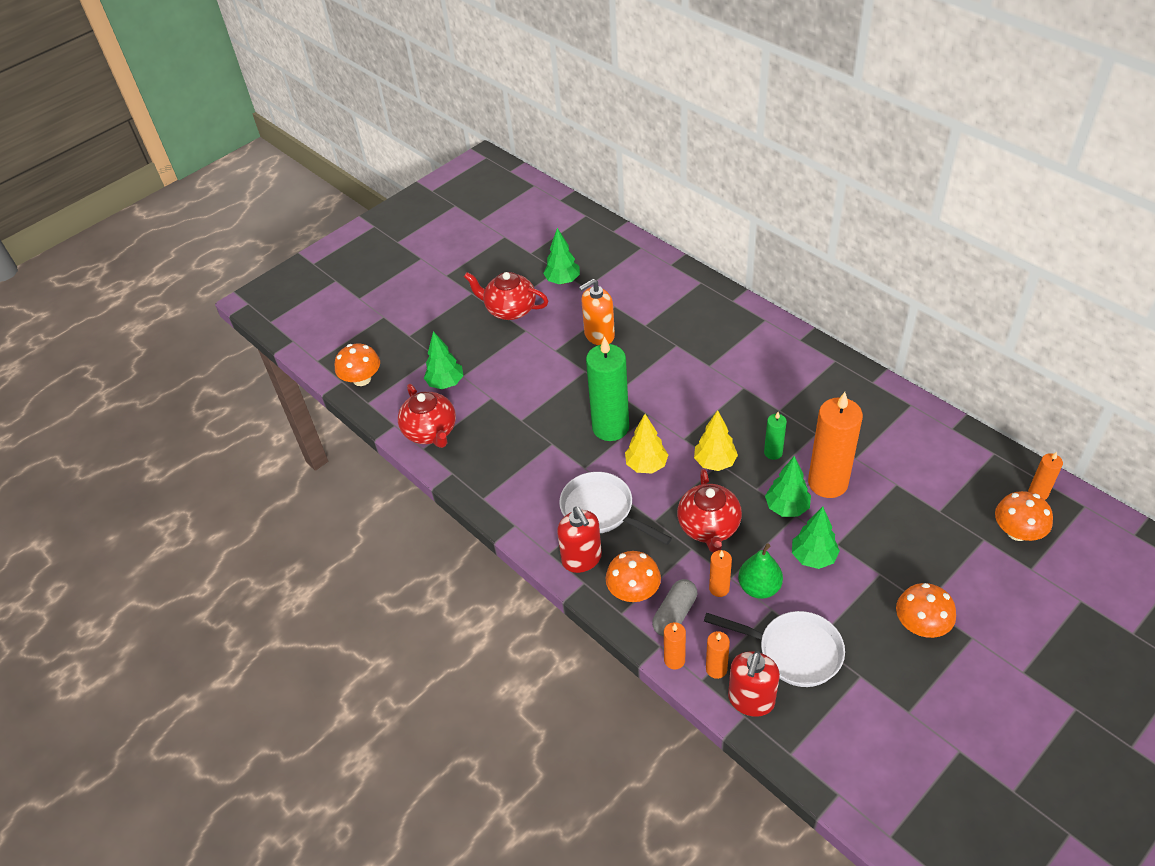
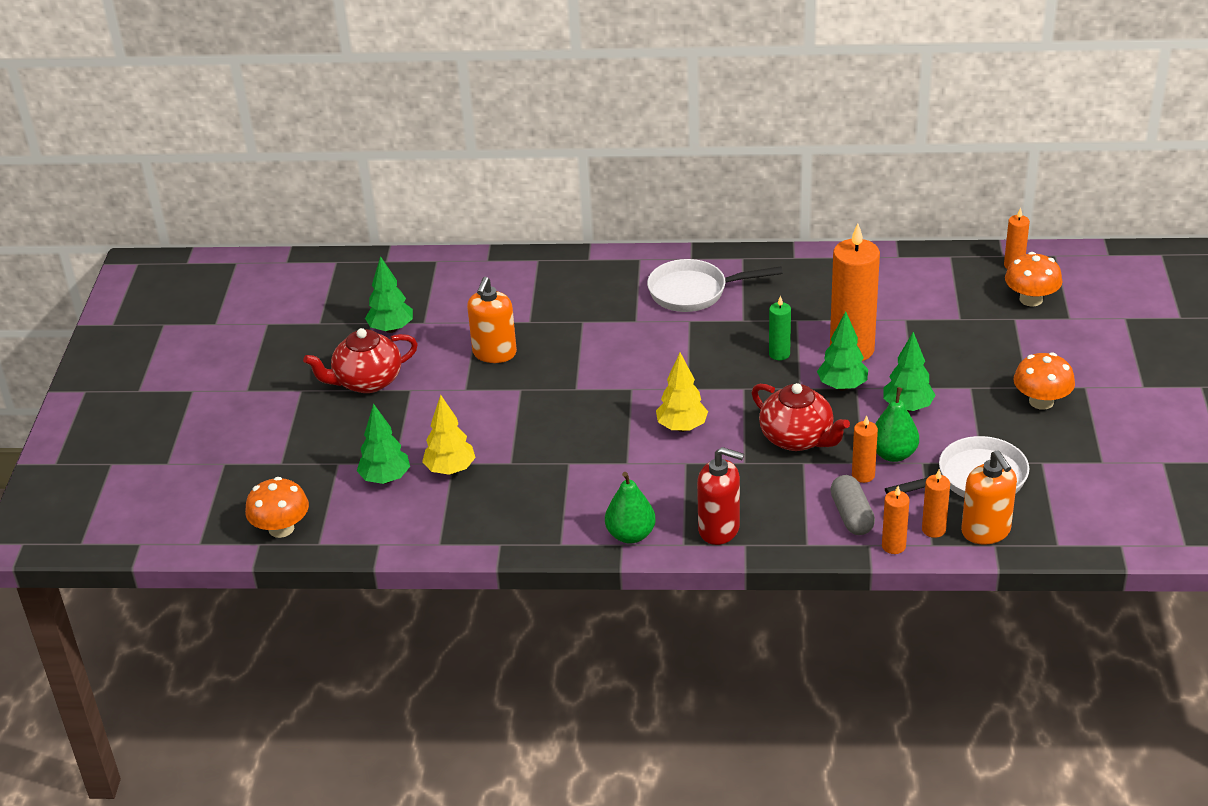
camera: 45 degrees left, 10 degrees down
(431, 432) = (428, 526): red teapot -> none
(527, 522) = (630, 535): none -> green pear
(602, 511) = (688, 484): white pan -> white pan (694, 292)
(610, 427) = (608, 418): green candle -> none
(633, 591) = (796, 522): orange mushroom -> none
(715, 462) = (739, 390): yellow tree -> yellow tree (450, 470)
(751, 700) = (986, 531): red soap dispenser -> orange soap dispenser

